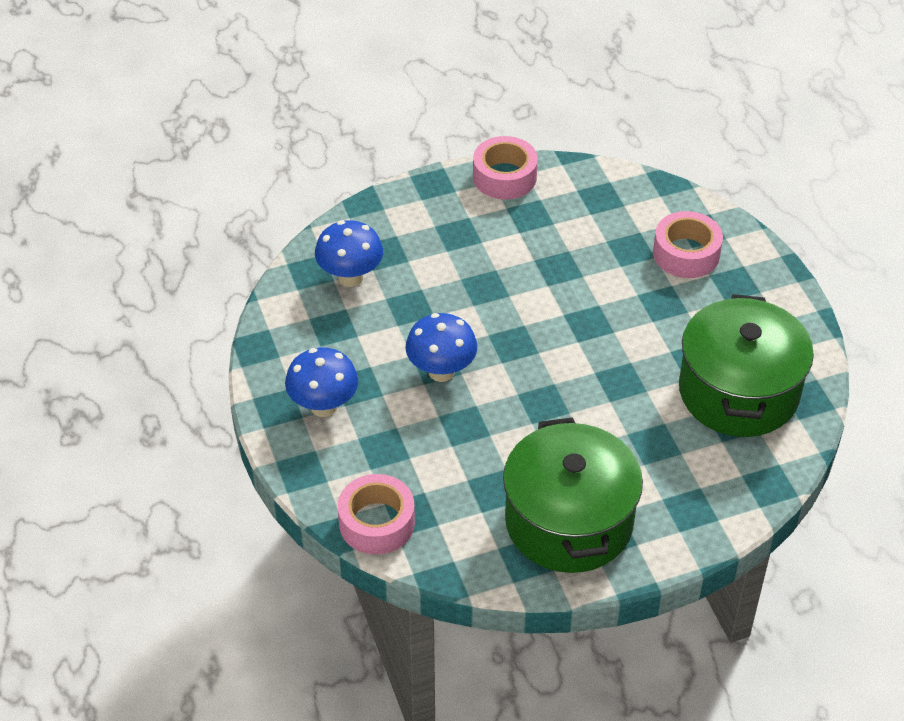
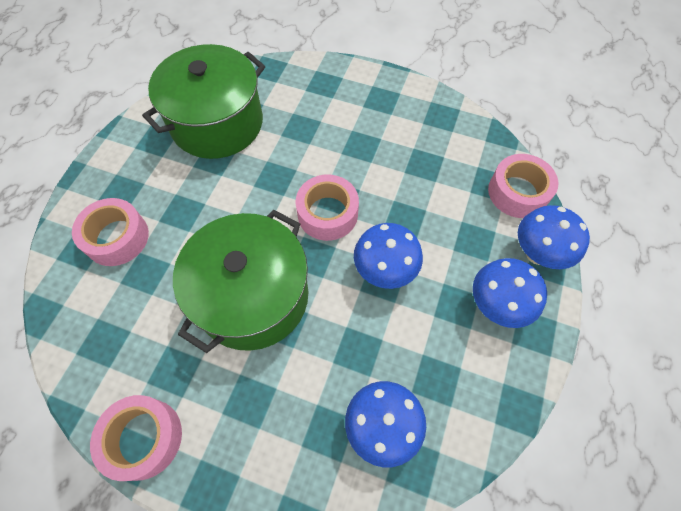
camera: 140 degrees left, 15 degrees up
(316, 473) = (537, 254): none -> blue mushroom
(537, 383) = (327, 213): none -> pink tape
(569, 521) = (397, 119): green pot -> green pot (253, 296)

